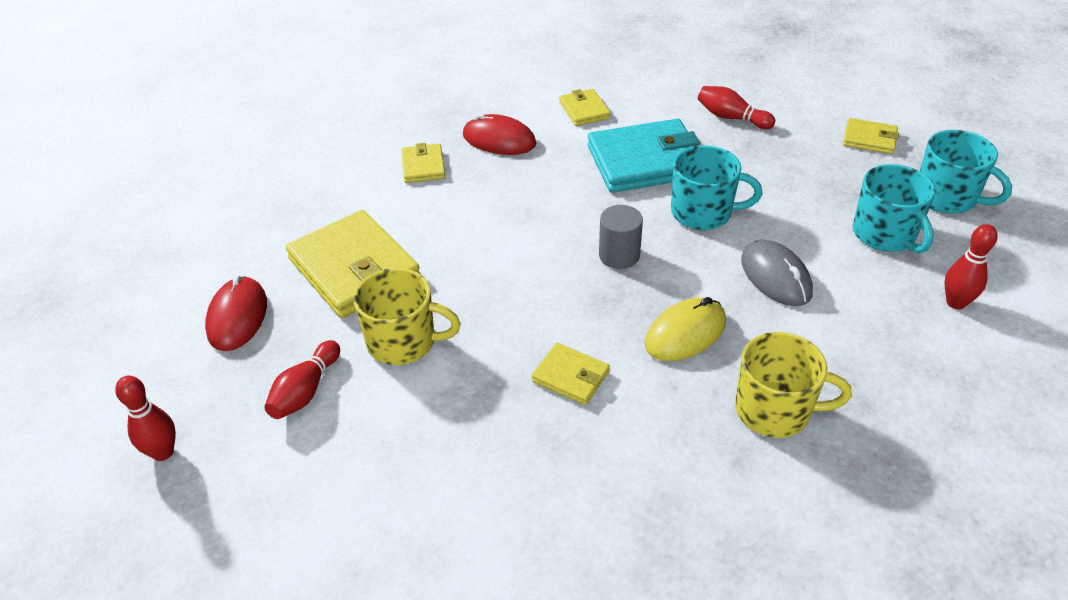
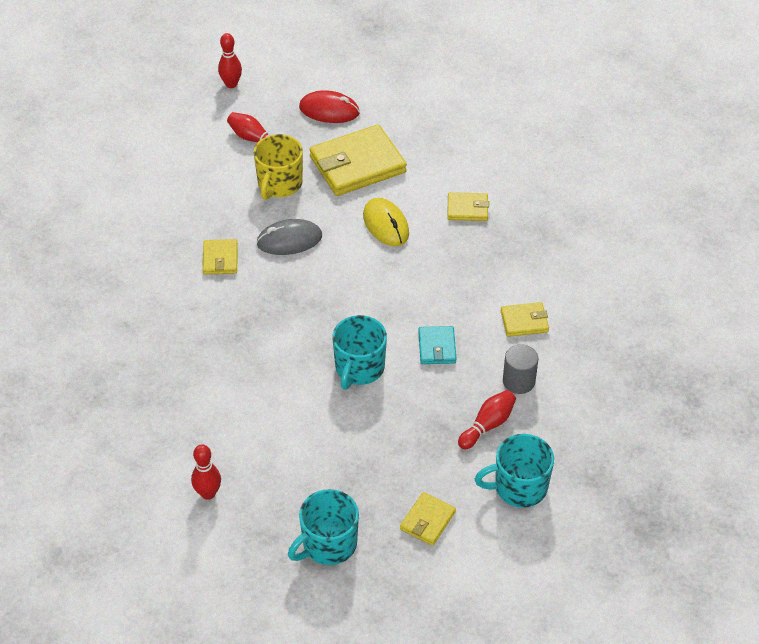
camera: 100 degrees right, 5 degrees up
(499, 140) = (492, 258): red mouse -> none
(570, 376) = (220, 259): yellow wallet -> yellow wallet turned 45 degrees counterclockwise
(619, 255) = (326, 306): grey cylinder -> grey cylinder (519, 381)
(645, 161) = (437, 347): turquoise wallet -> turquoise wallet, size x0.50
(685, 333) = (236, 325): yellow mouse -> yellow mouse (386, 224)
(775, 276) = (273, 392): grey mouse -> grey mouse (289, 240)
(775, 410) = (154, 353): yellow mug -> none
(885, 235) = (296, 479): turquoise mug -> turquoise mug (519, 487)

